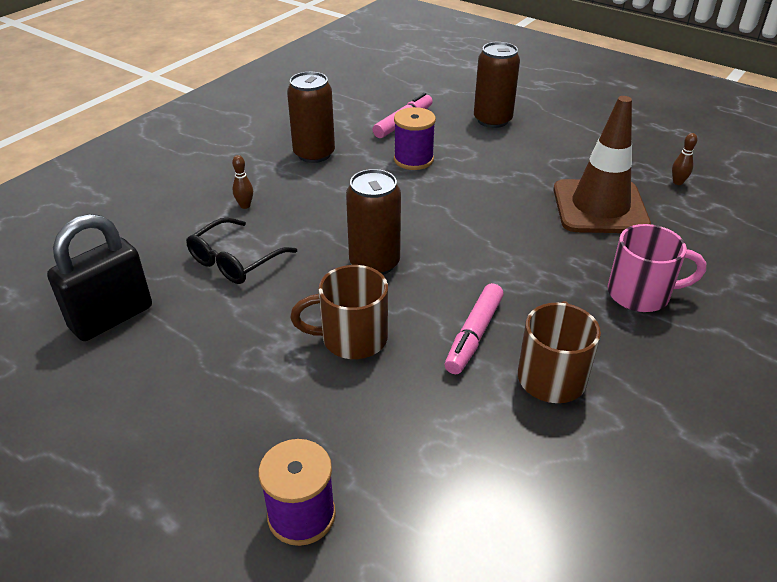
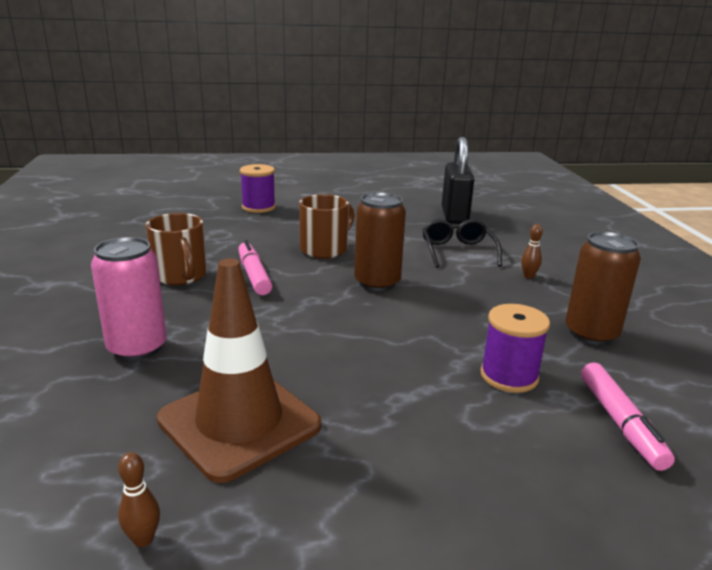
camera: 135 degrees right, 15 degrees down
(492, 120) = (548, 507): brown can -> none
(641, 294) = (137, 348): pink mug -> pink can

